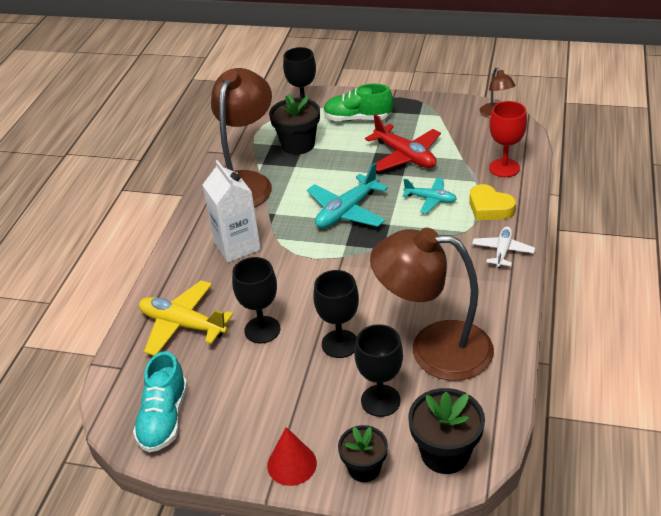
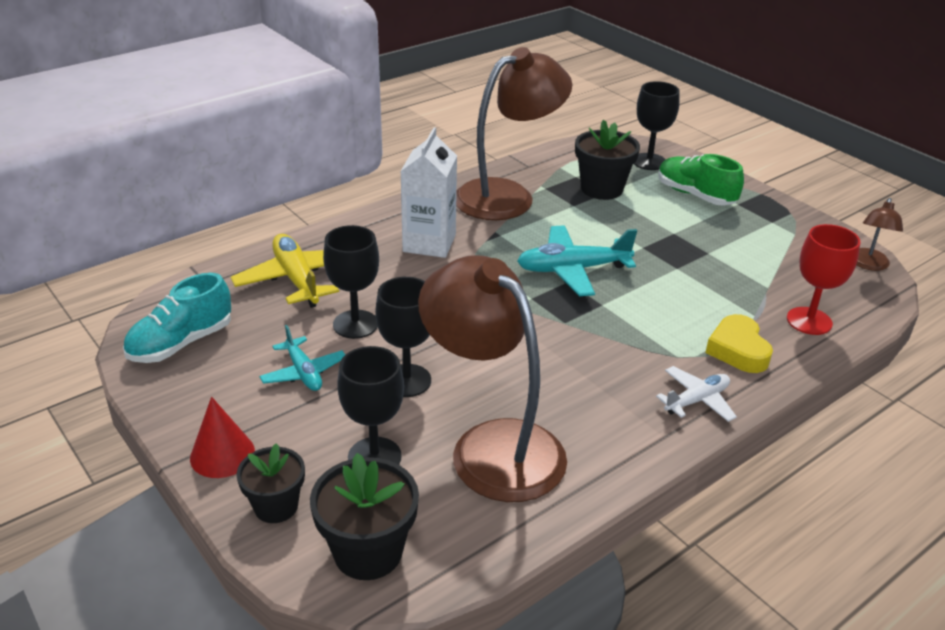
camera: 35 degrees right, 5 degrees down
(405, 156) = (703, 252): red plane -> none
(430, 199) = (678, 306): turquoise plane -> turquoise plane (303, 372)

